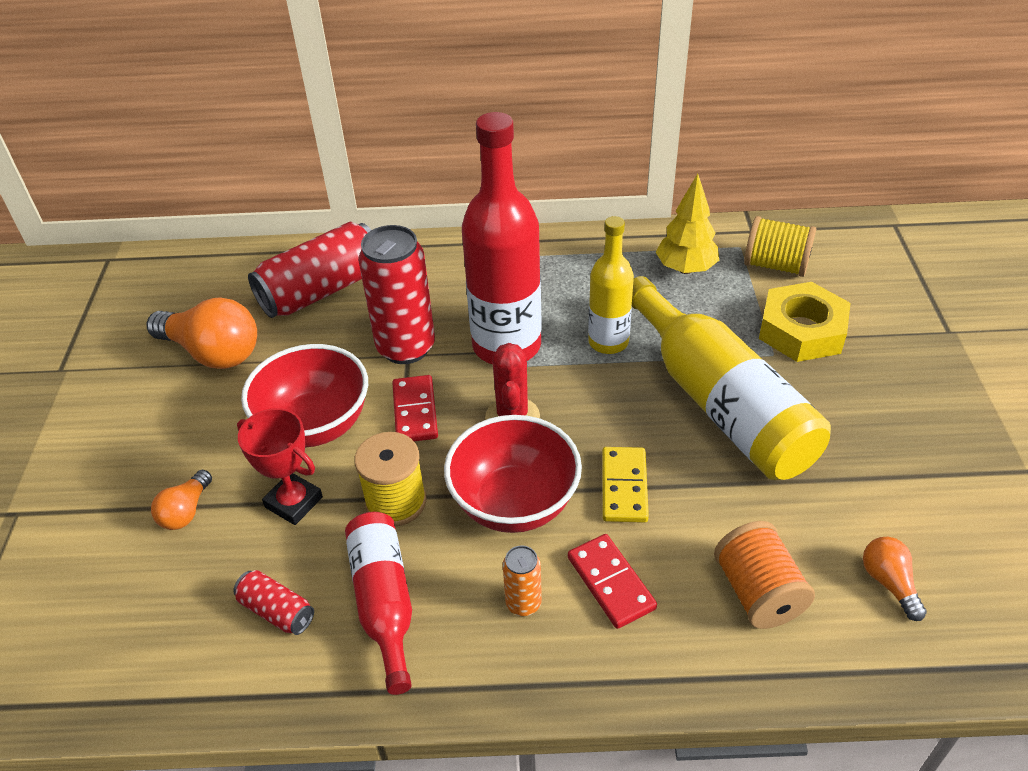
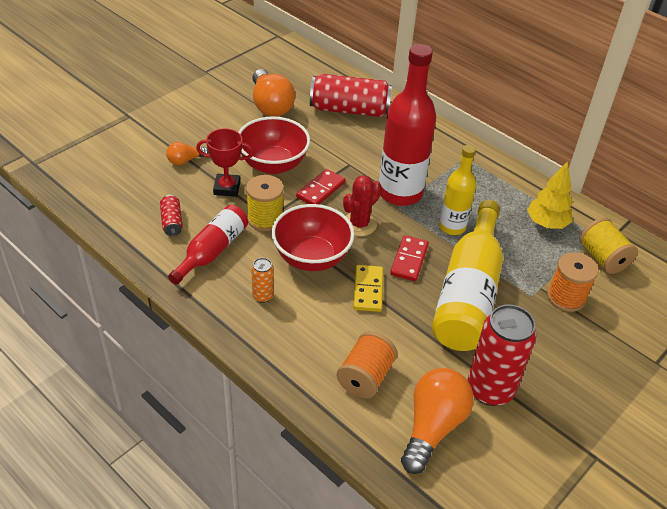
camera: 40 degrees right, 0 degrees up
(294, 502) = (227, 188): red trophy -> red trophy turned 75 degrees counterclockwise
(406, 347) = (353, 160): red can -> red can (490, 389)
(610, 583) = (308, 319): red domino -> red domino (409, 260)
(624, 487) = (368, 290): yellow domino -> yellow domino turned 45 degrees counterclockwise
(802, 330) = (566, 297): yellow nut -> orange spool
(889, 583) = (432, 427): orange light bulb -> orange light bulb, size x1.94

